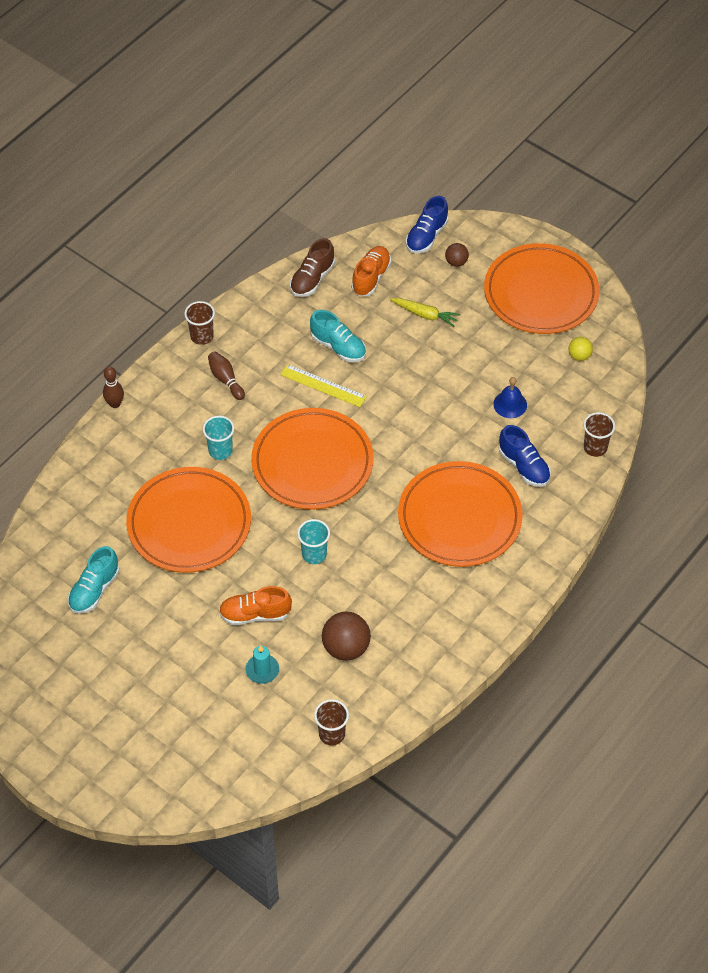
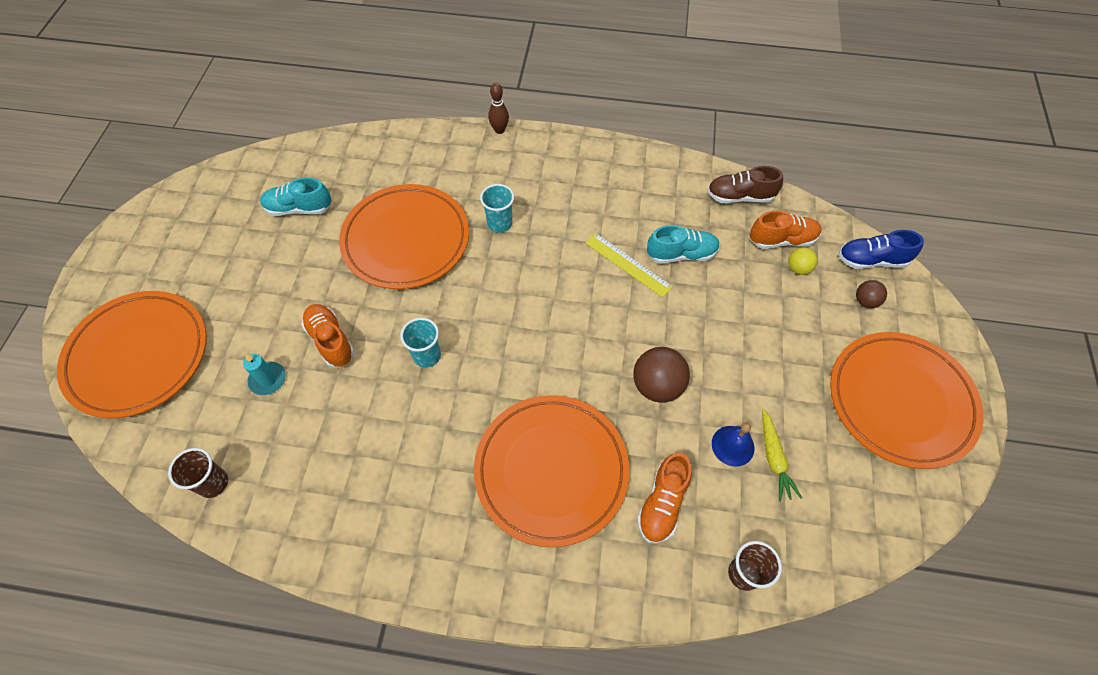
camera: 60 degrees right, 5 degrees up
(202, 336) = (612, 151): brown cup -> none
(226, 379) = (579, 190): brown bowling pin -> none
(312, 463) = (533, 300): orange plate -> orange plate (138, 356)
(323, 385) = (628, 264): yellow ruler -> yellow ruler turned 45 degrees counterclockwise
(338, 347) = (681, 254): turquoise shoe -> turquoise shoe turned 105 degrees counterclockwise
(346, 647) = (328, 442): brown ball -> brown ball (657, 386)
(425, 315) = (779, 307): yellow carrot -> yellow carrot (774, 458)
(524, 466) = (662, 504): blue shoe -> orange shoe
(579, 356) = (854, 486): yellow ball -> yellow ball (798, 268)

